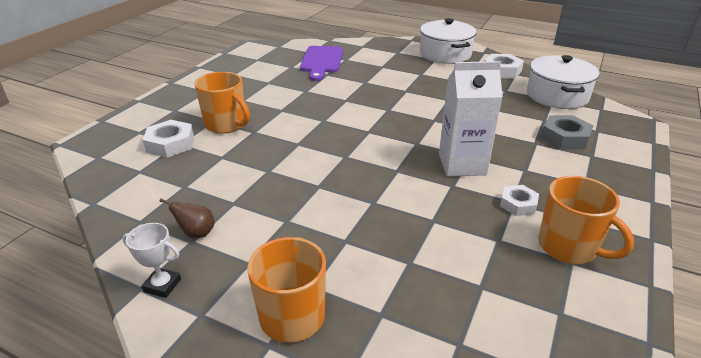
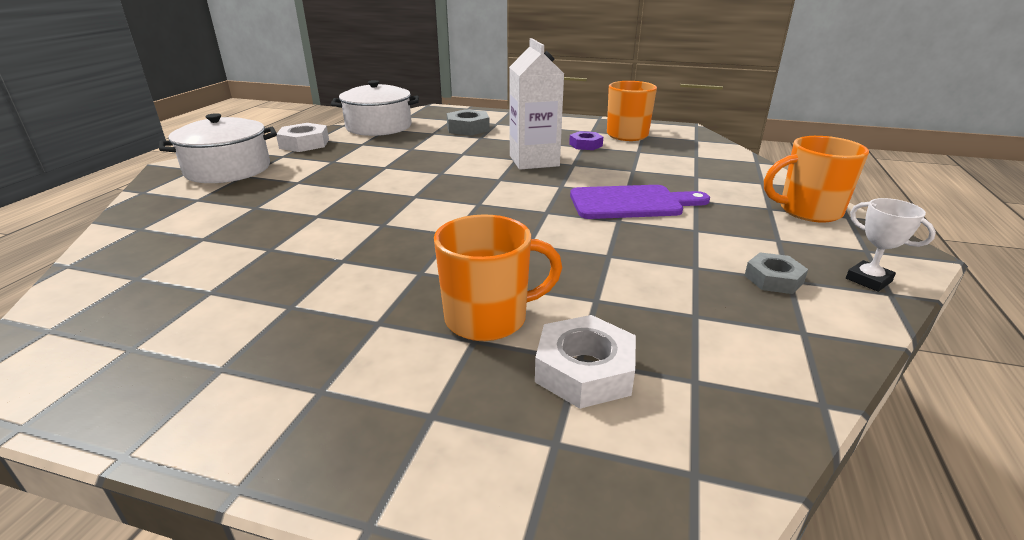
camera: 100 degrees left, 5 degrees down
(162, 285) = (868, 280): white trophy -> white trophy turned 45 degrees counterclockwise
(196, 233) = (773, 279): brown pear -> grey nut
(226, 125) = (488, 318): orange mug -> orange mug turned 45 degrees clockwise
(322, 61) = (199, 260): purple cutting board -> purple cutting board (631, 203)
(518, 204) = (585, 145): white nut -> purple nut

